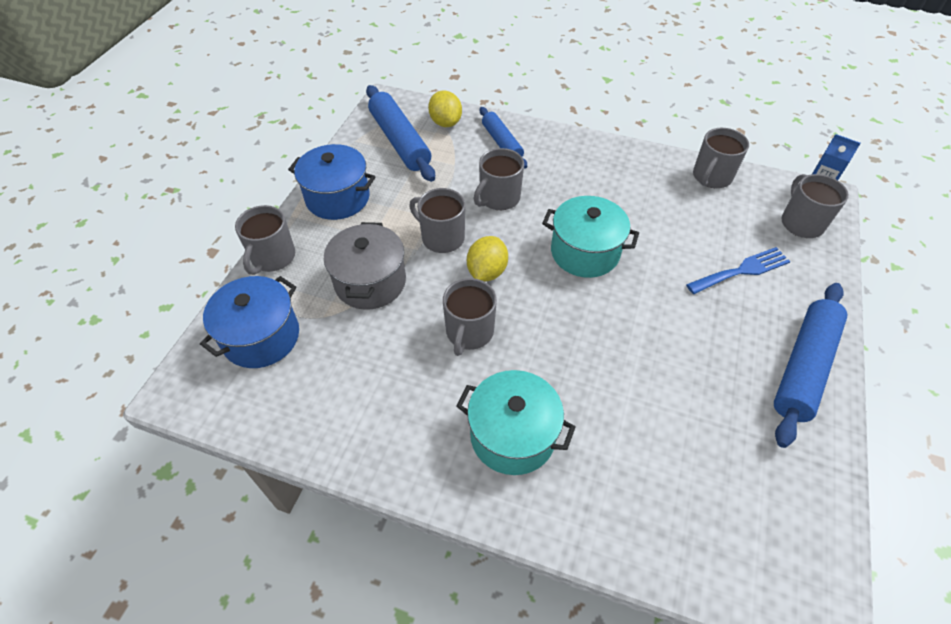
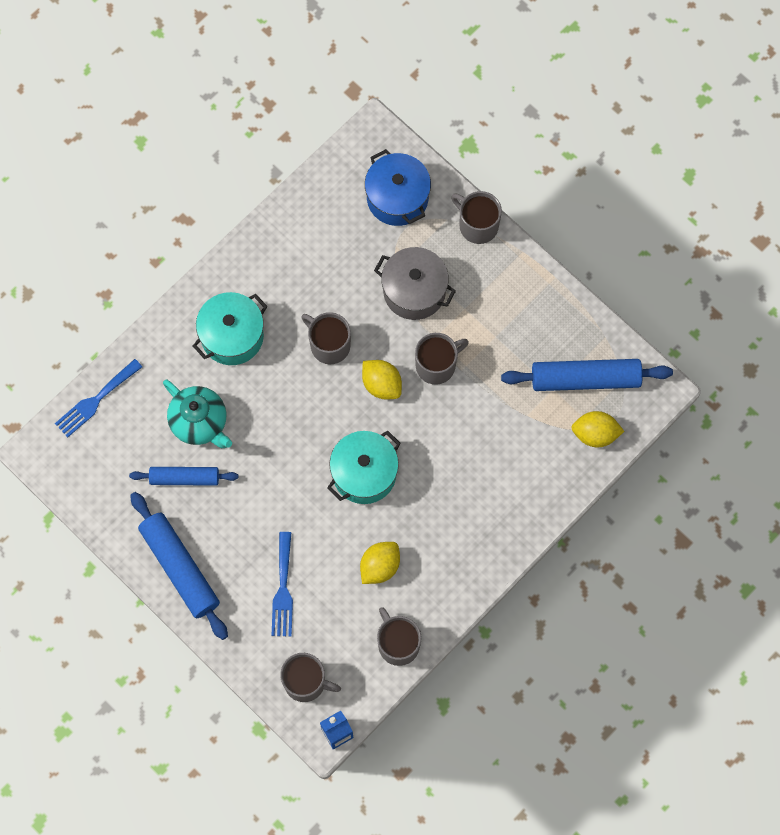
camera: 115 degrees right, 20 degrees up
(337, 198) = (528, 297): blue pot -> none
(498, 198) = (462, 434): grey mug -> none
(502, 143) = (538, 474): blue rolling pin -> blue rolling pin (184, 478)
(638, 422) = (200, 422): none -> turquoise teapot
(659, 211) = (380, 566): none -> yellow lemon
(699, 568) = (96, 400): none -> blue fork

